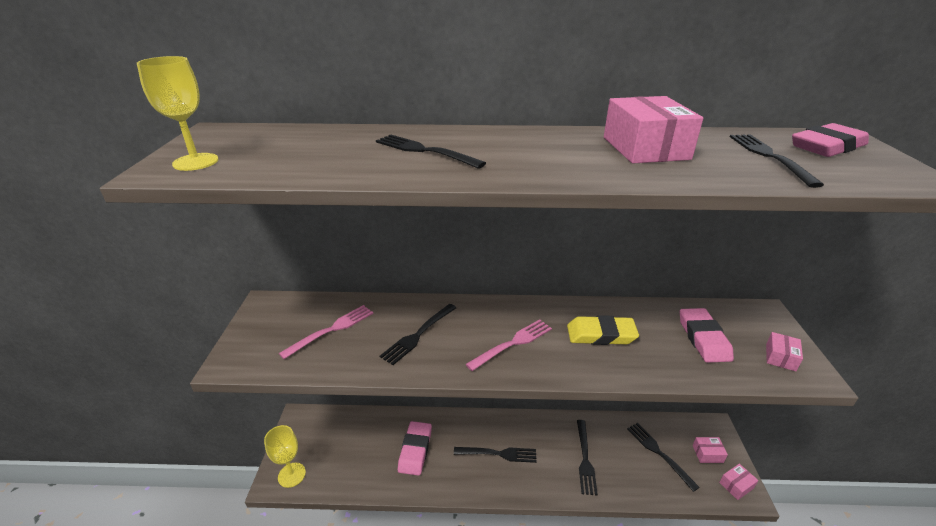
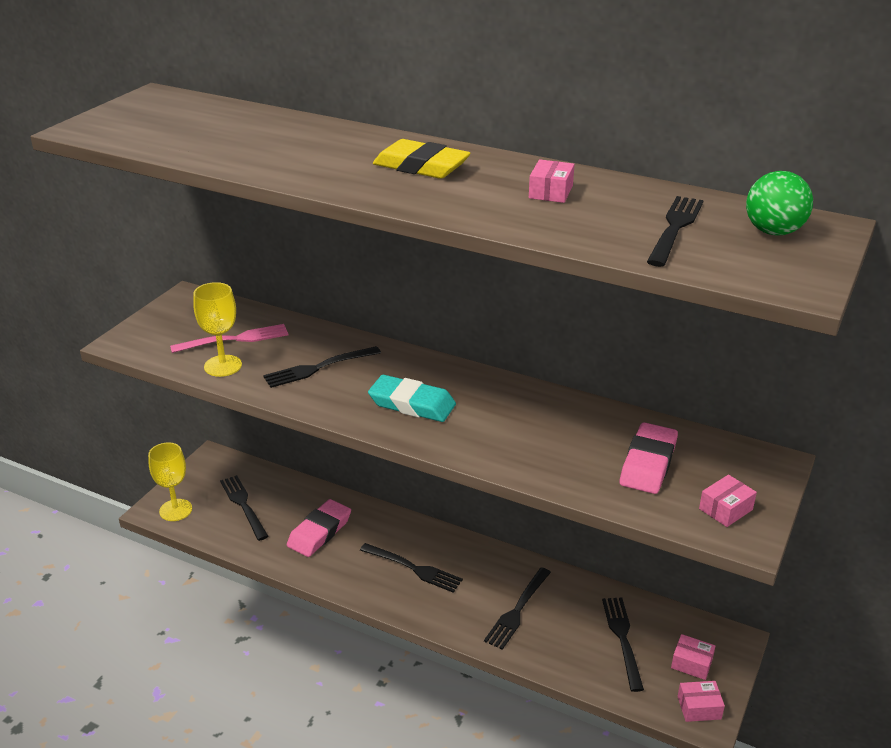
camera: 25 degrees right, 0 degrees up
(195, 162) = (115, 125): yellow goblet -> yellow goblet (223, 366)
(425, 151) = (321, 152): black fork -> black fork (243, 505)
(512, 343) = (412, 404): pink fork -> turquoise eraser
(601, 335) = (523, 424): yellow eraser -> yellow eraser (421, 166)
(645, 148) = (550, 192): pink box -> pink box, size x0.50
(827, 147) = (773, 232): pink eraser -> green ball

